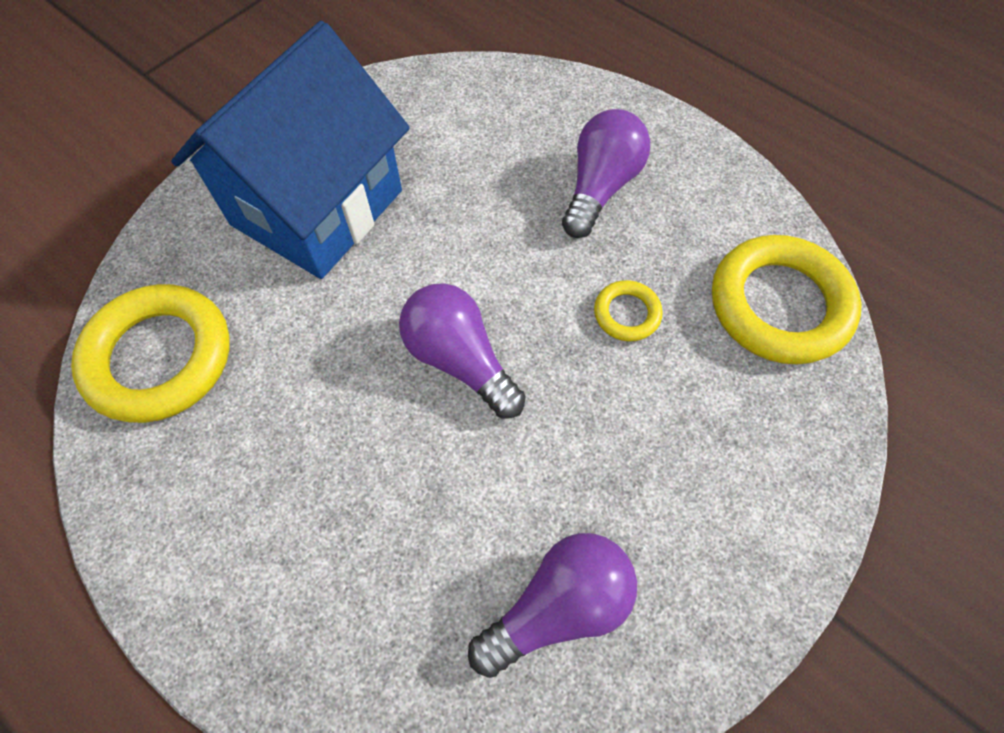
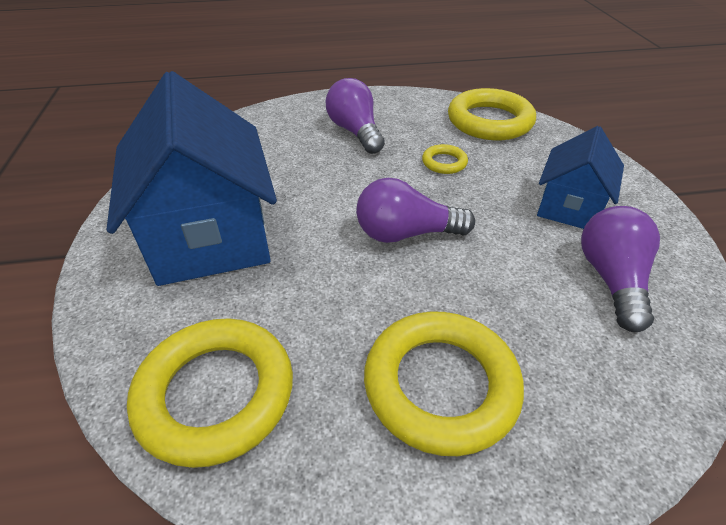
camera: 50 degrees left, 20 degrees down
(281, 516) = (440, 385): none -> yellow ring
(663, 497) = (569, 207): none -> blue house

